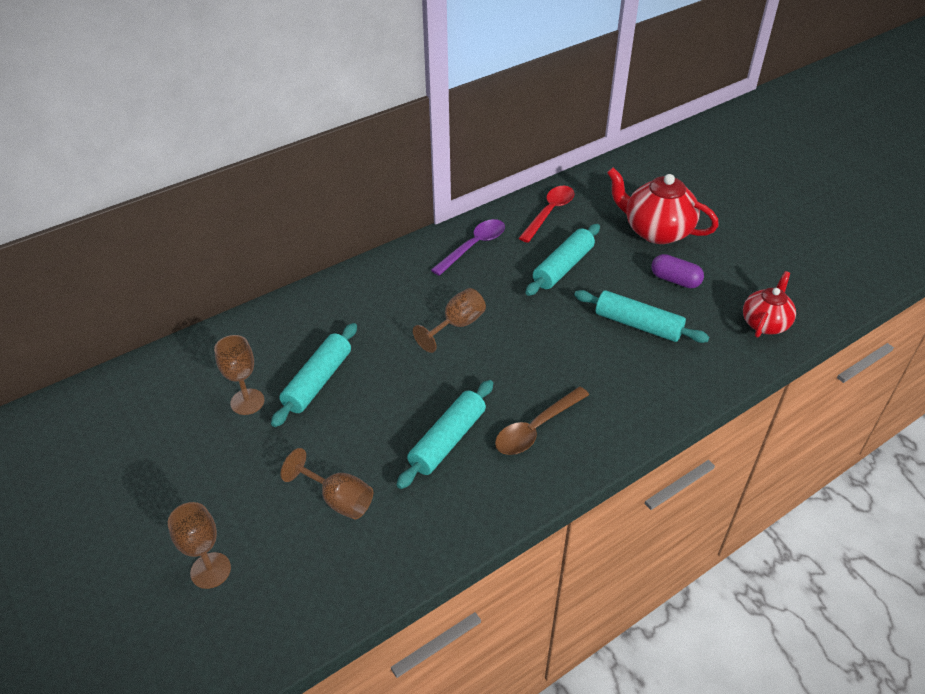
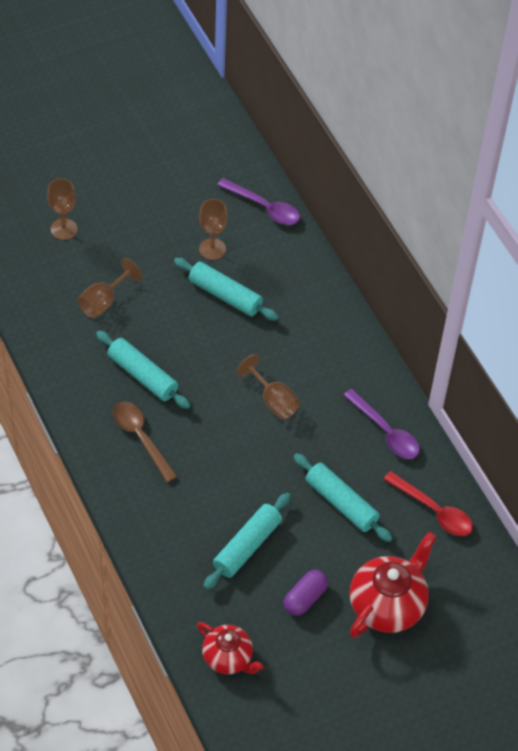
camera: 95 degrees right, 10 degrees up
(182, 363) = (264, 207): none -> purple spoon

